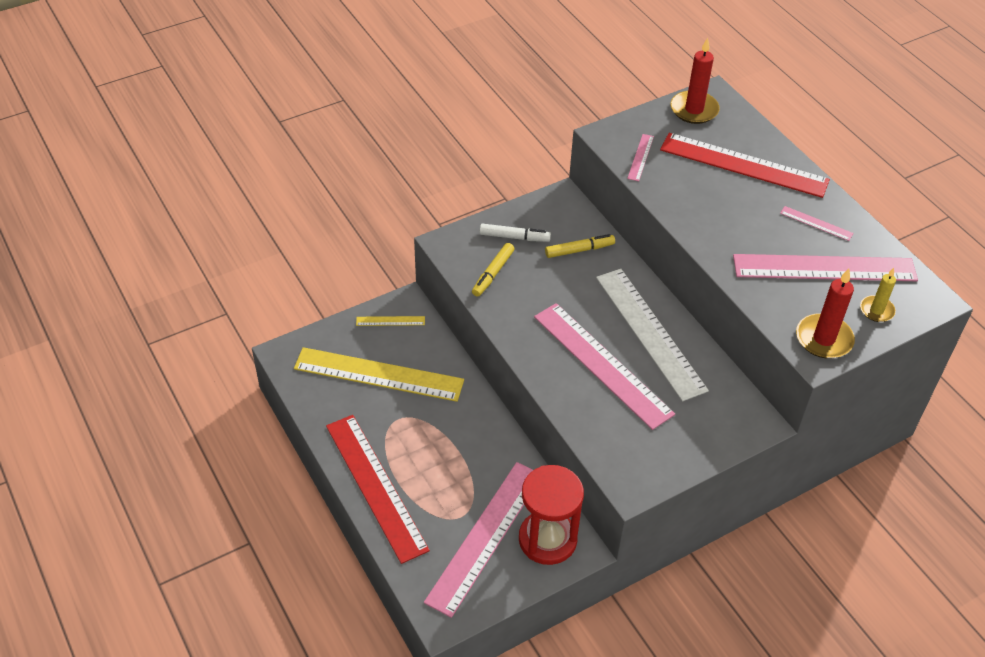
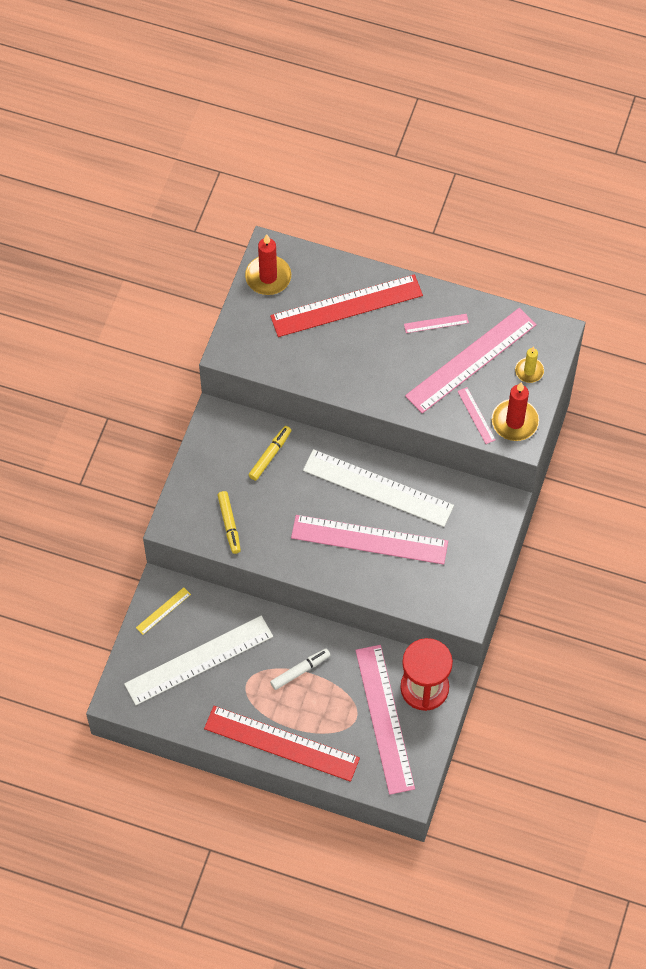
camera: 40 degrees left, 15 degrees up
(378, 374) = (199, 660): yellow ruler -> white ruler
(514, 237) = (214, 480): white marker -> white marker (300, 671)
(640, 157) = (270, 354): pink ruler -> pink ruler (476, 415)

